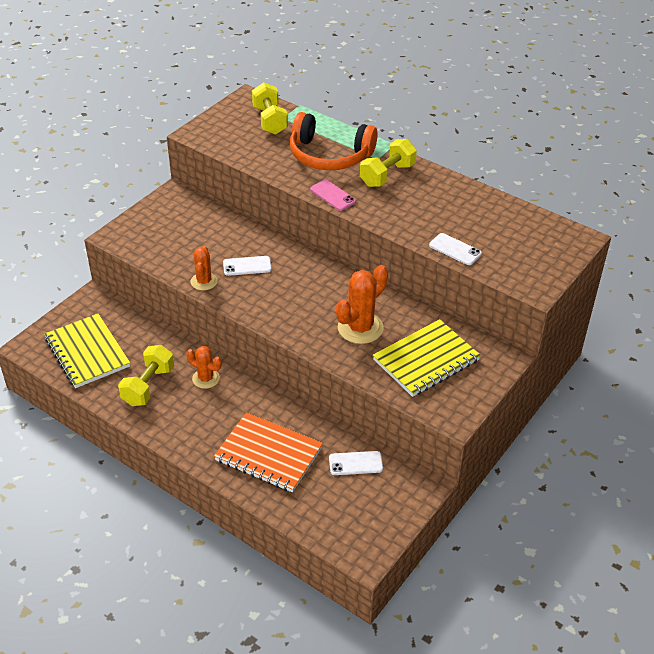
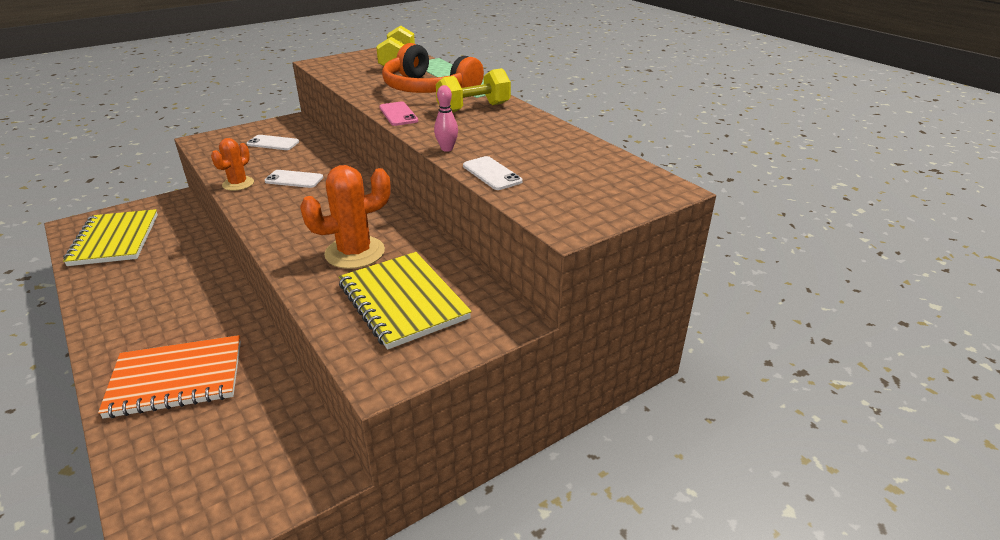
camera: 20 degrees right, 10 degrees down
(148, 386) = (134, 280): yellow dumbbell -> none
(206, 378) = (195, 286): orange cactus -> none
(268, 454) = (176, 379): orange notebook -> orange notebook turned 60 degrees counterclockwise
(355, 463) = (265, 418): white phone -> white phone (273, 143)
(403, 229) = (447, 149): none -> pink bowling pin
(426, 360) = (402, 301): yellow notebook -> yellow notebook turned 75 degrees clockwise

